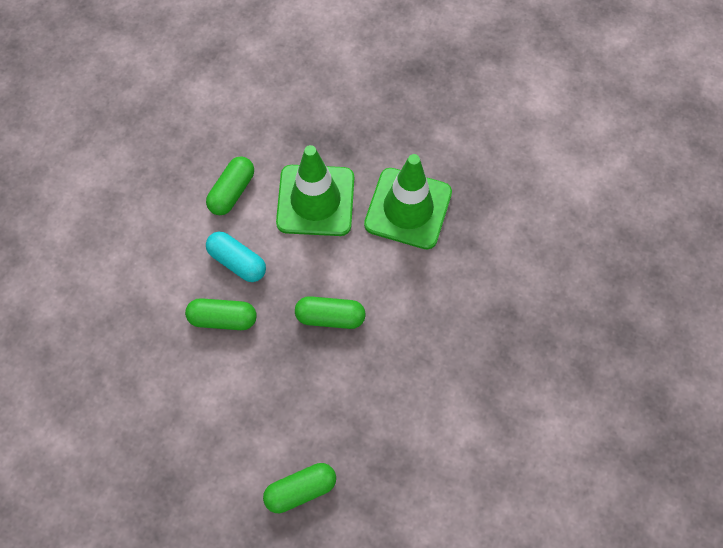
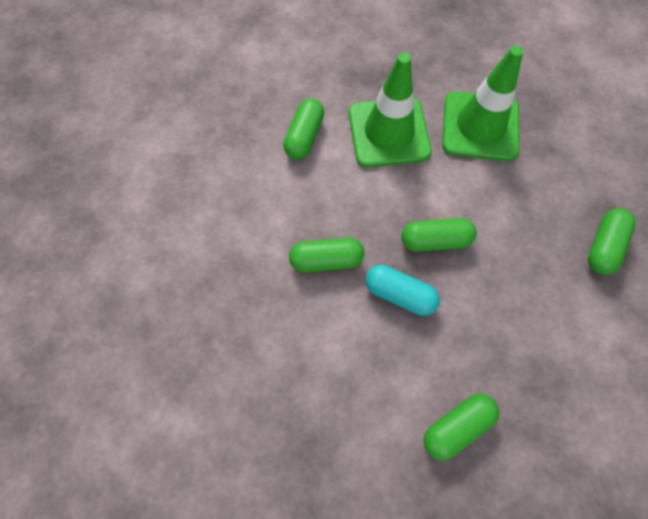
camera: 10 degrees left, 0 degrees up
(237, 261) = (327, 202): turquoise capsule -> turquoise capsule (400, 294)
(490, 350) = (603, 247): none -> green capsule

